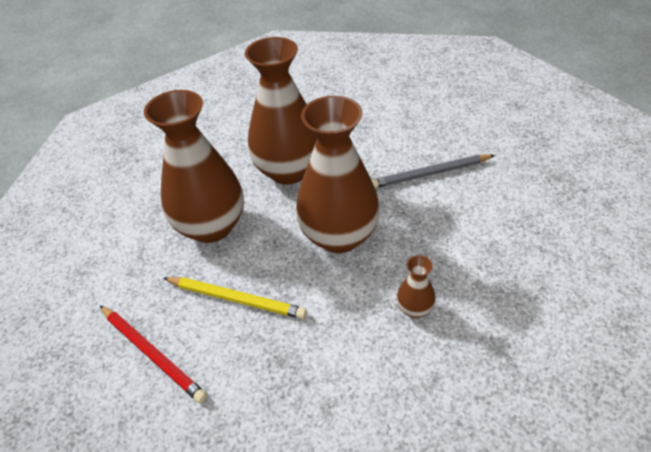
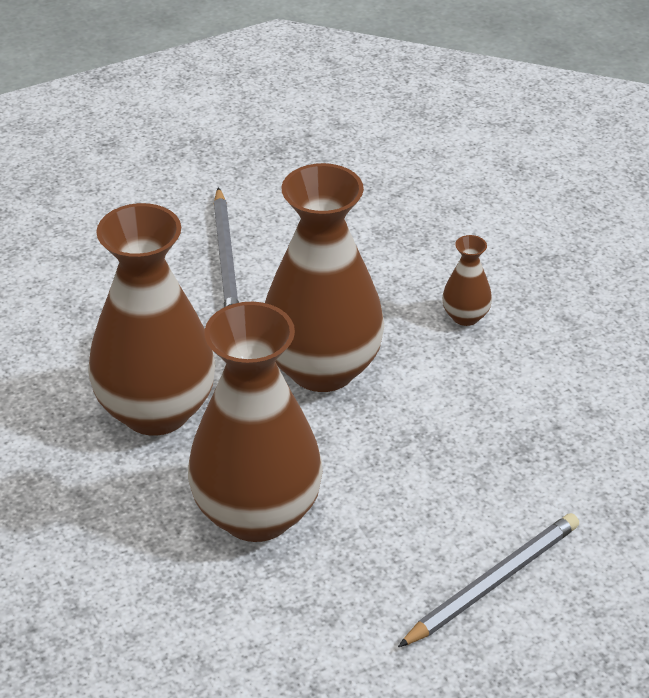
camera: 85 degrees left, 5 degrees down
(152, 353) = (492, 582): red pencil -> grey pencil
(236, 299) = (413, 488): yellow pencil -> none

